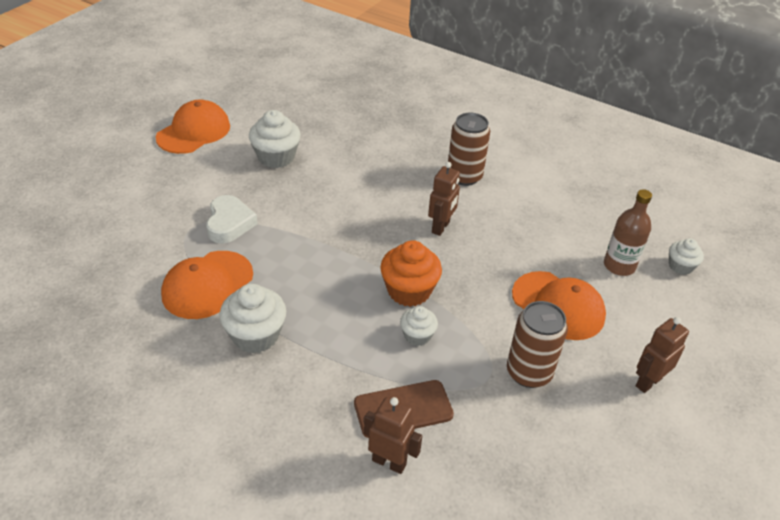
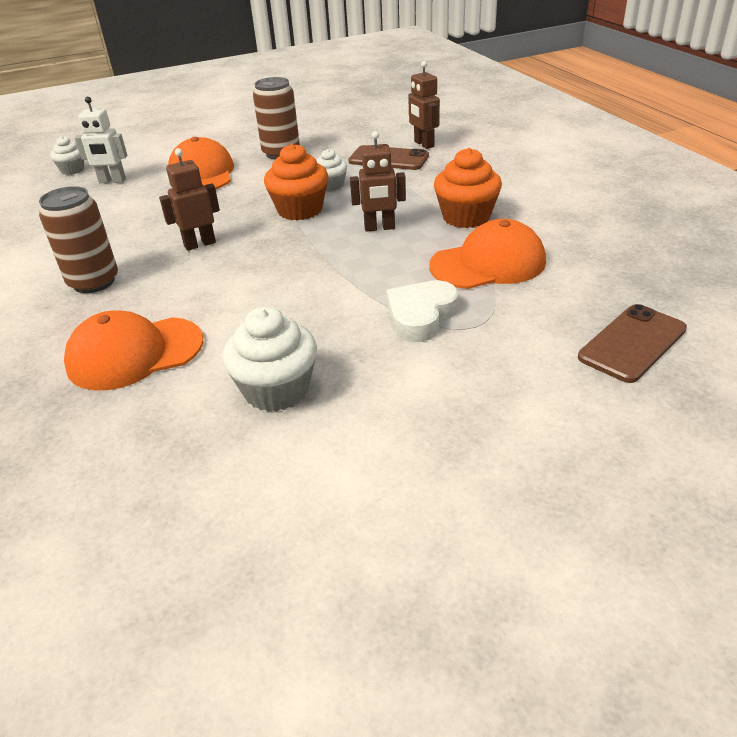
camera: 140 degrees left, 5 degrees down
(83, 249) = (632, 343): none -> brown phone
(194, 132) = (367, 502): orange cap -> orange cap (134, 353)
(255, 335) = (466, 217): white cupcake -> orange cupcake
(619, 266) = (112, 181): brown bottle -> white robot
(648, 382) = (216, 135): brown robot -> brown robot (379, 228)

